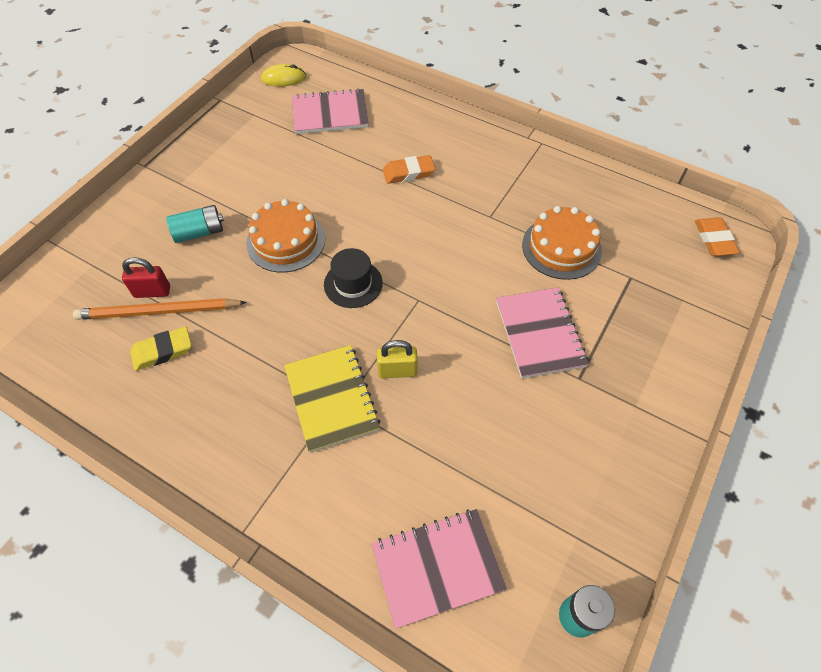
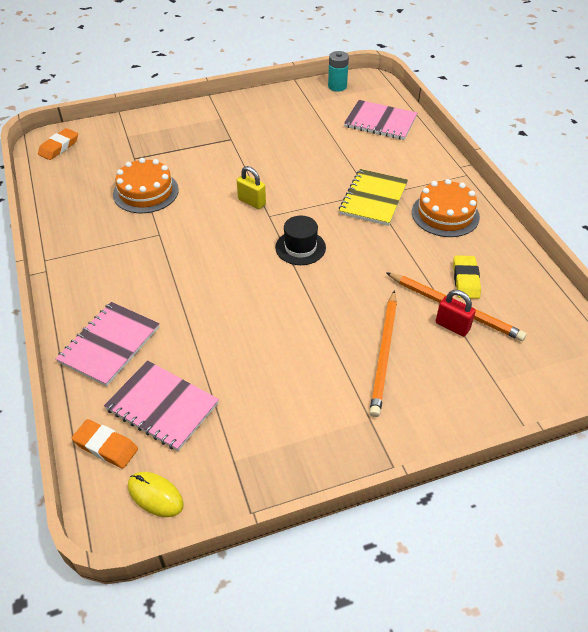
camera: 140 degrees left, 10 degrees down
(162, 351) = (465, 280): yellow eraser -> yellow eraser turned 75 degrees clockwise
(199, 232) = (384, 354): turquoise battery -> orange pencil
(286, 241) = (320, 304): orange cake -> orange cake (445, 214)
(397, 371) = (322, 190): yellow padlock -> yellow padlock (252, 202)
(408, 173) = (170, 300): orange eraser -> orange eraser (106, 446)
(540, 333) = (223, 164): pink notebook -> pink notebook (109, 344)

